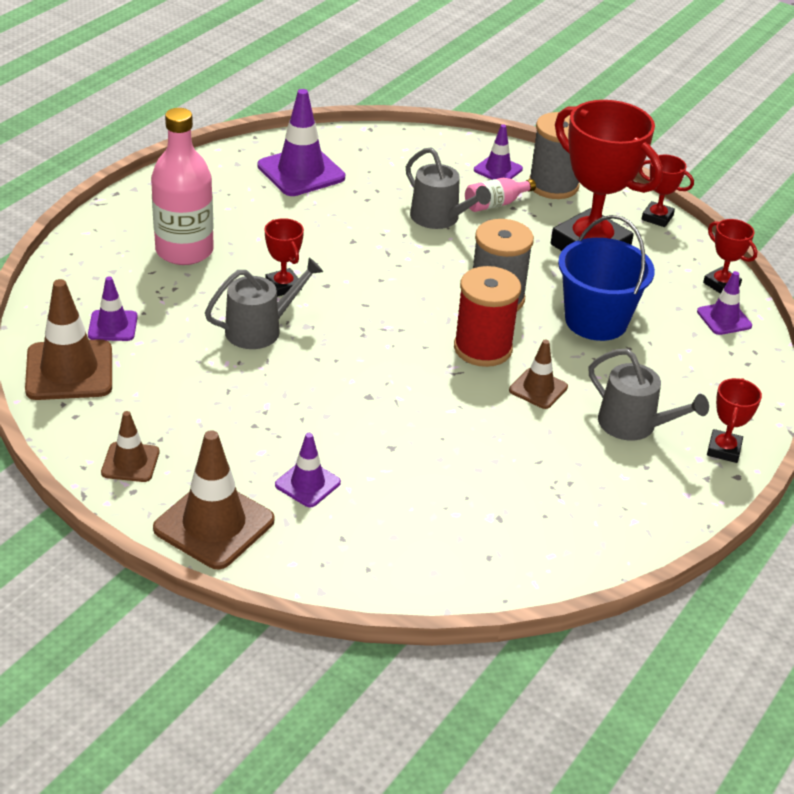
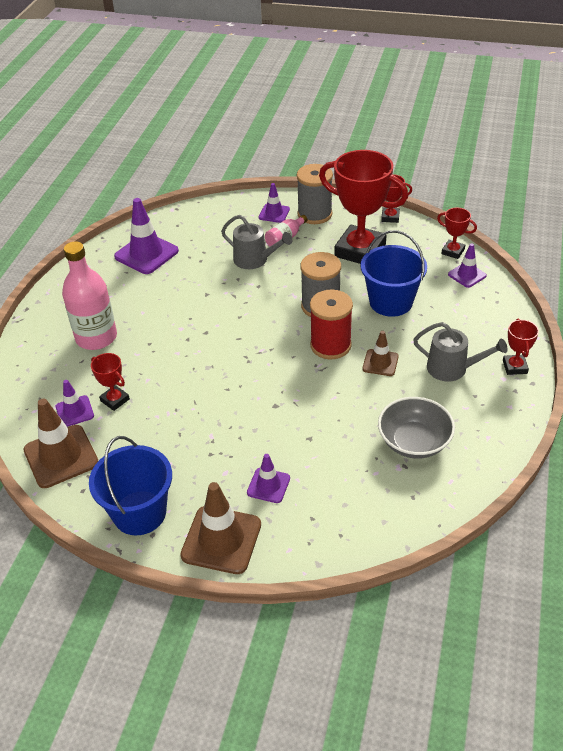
camera: 15 degrees left, 5 degrees up
(130, 462) = (139, 513): brown traffic cone -> blue bucket
(260, 329) = (178, 380): grey watering can -> none
(283, 286) = (177, 342): red trophy -> red trophy (115, 400)
(528, 494) = (414, 442): none -> grey bowl

